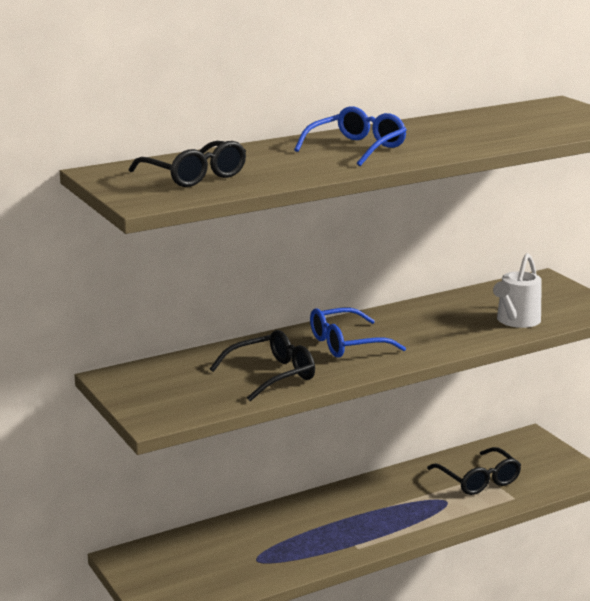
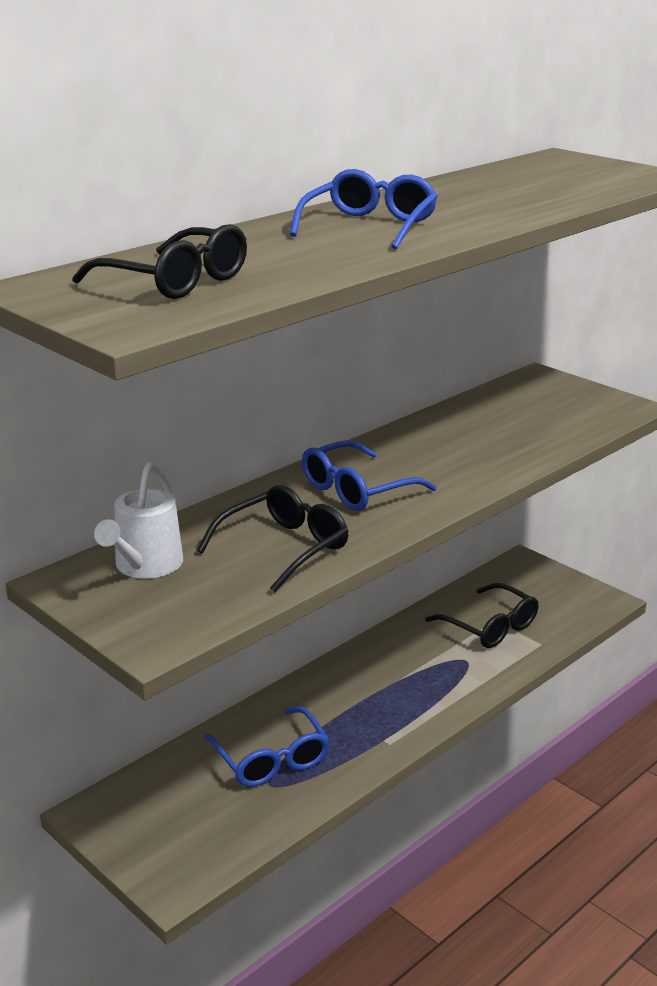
camera: 15 degrees left, 5 degrees up
(264, 544) = (271, 759): none -> blue glasses
(516, 321) = (542, 433): white watering can -> white watering can (145, 566)

